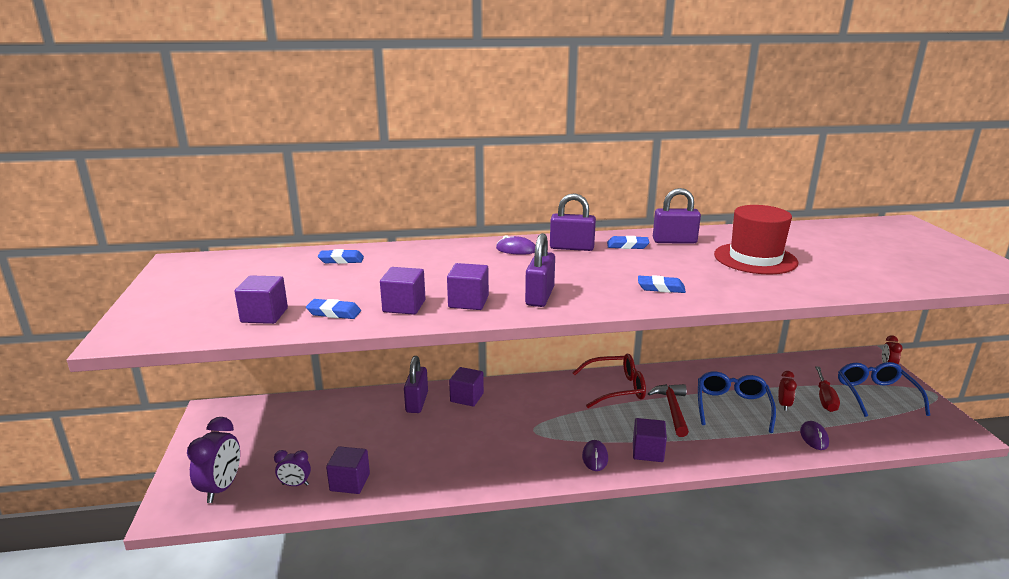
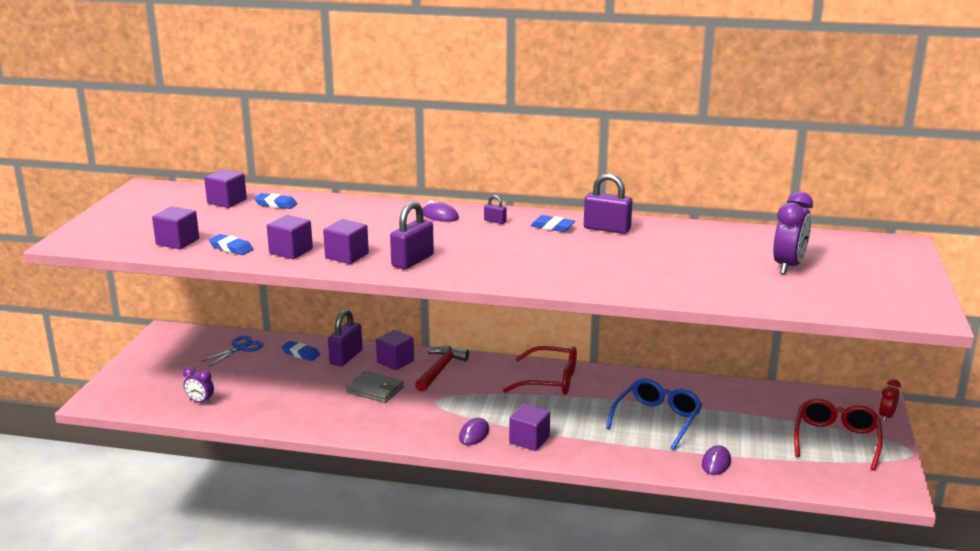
camera: 20 degrees right, 0 degrees up
(221, 488) = (142, 392): purple clock -> purple clock (788, 266)
(303, 414) = (240, 348): none -> blue scissors
(350, 482) = (245, 409): purple cube -> purple cube (227, 201)
(468, 431) = (375, 390): none -> grey wallet
(571, 247) = (495, 221): purple padlock -> purple padlock, size x0.49
(661, 288) = (532, 270): blue eraser -> blue eraser (301, 353)
(672, 409) = (590, 410): red hammer -> red hammer (440, 369)
(755, 258) = (666, 257): red hat -> none
(784, 405) = (716, 429): red clock -> none
(825, 398) = (770, 432): red screwdriver -> none
(876, 395) = (836, 440): blue glasses -> red glasses

